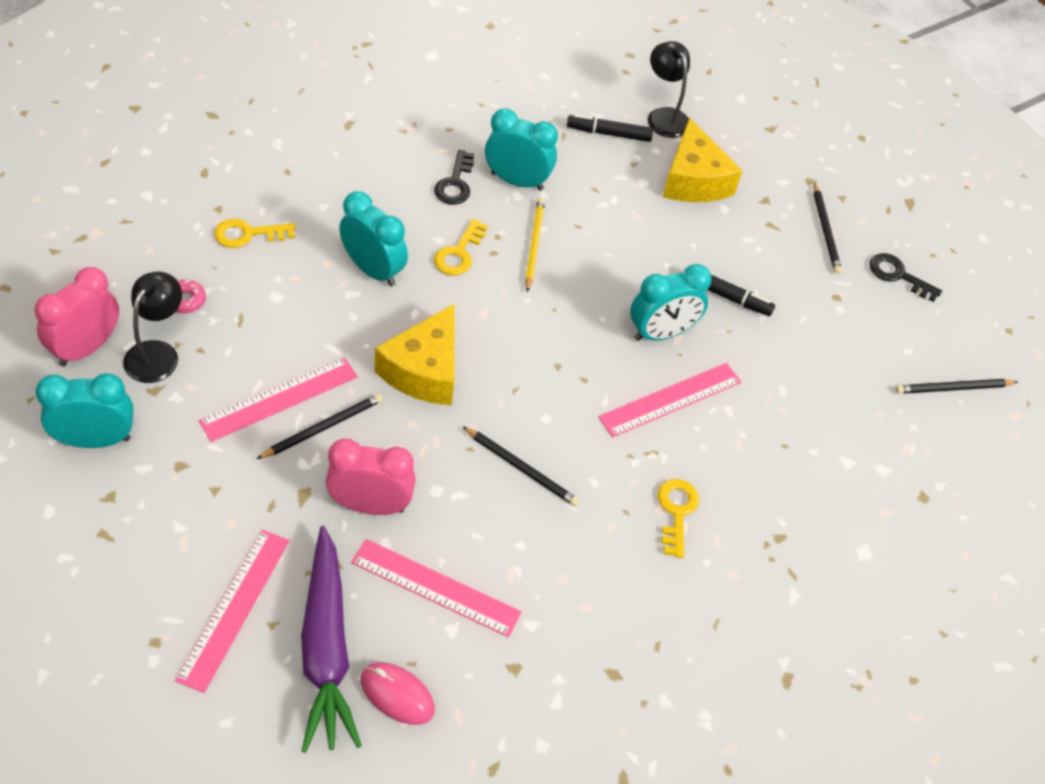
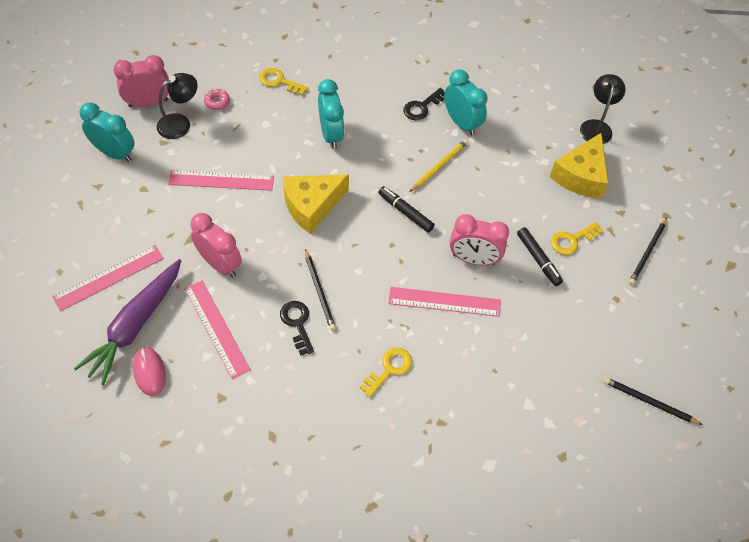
camera: 40 degrees right, 5 degrees up
(323, 428) = (230, 208): black pencil -> none
(459, 253) = (389, 149): yellow key -> yellow key (572, 240)
(609, 134) = (548, 121): black marker -> black marker (405, 212)
(661, 333) = (473, 259): turquoise clock -> pink clock
(898, 275) = (675, 308): black key -> black key (297, 323)

